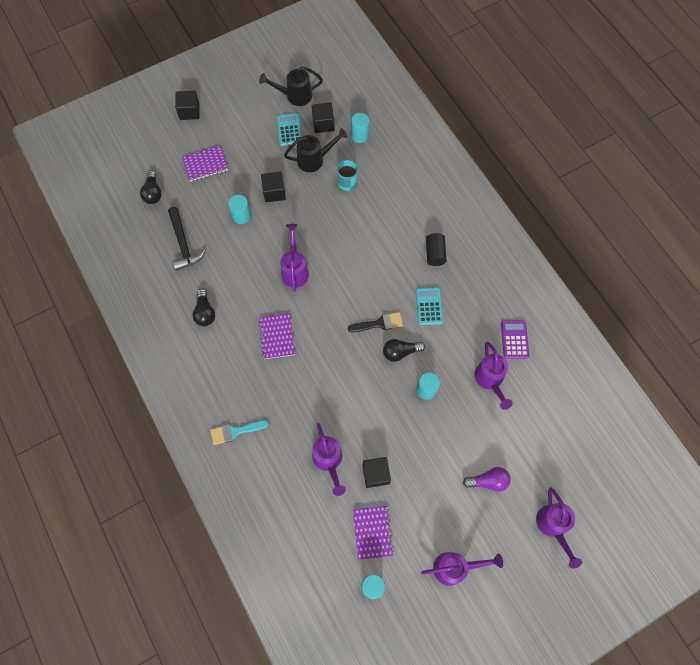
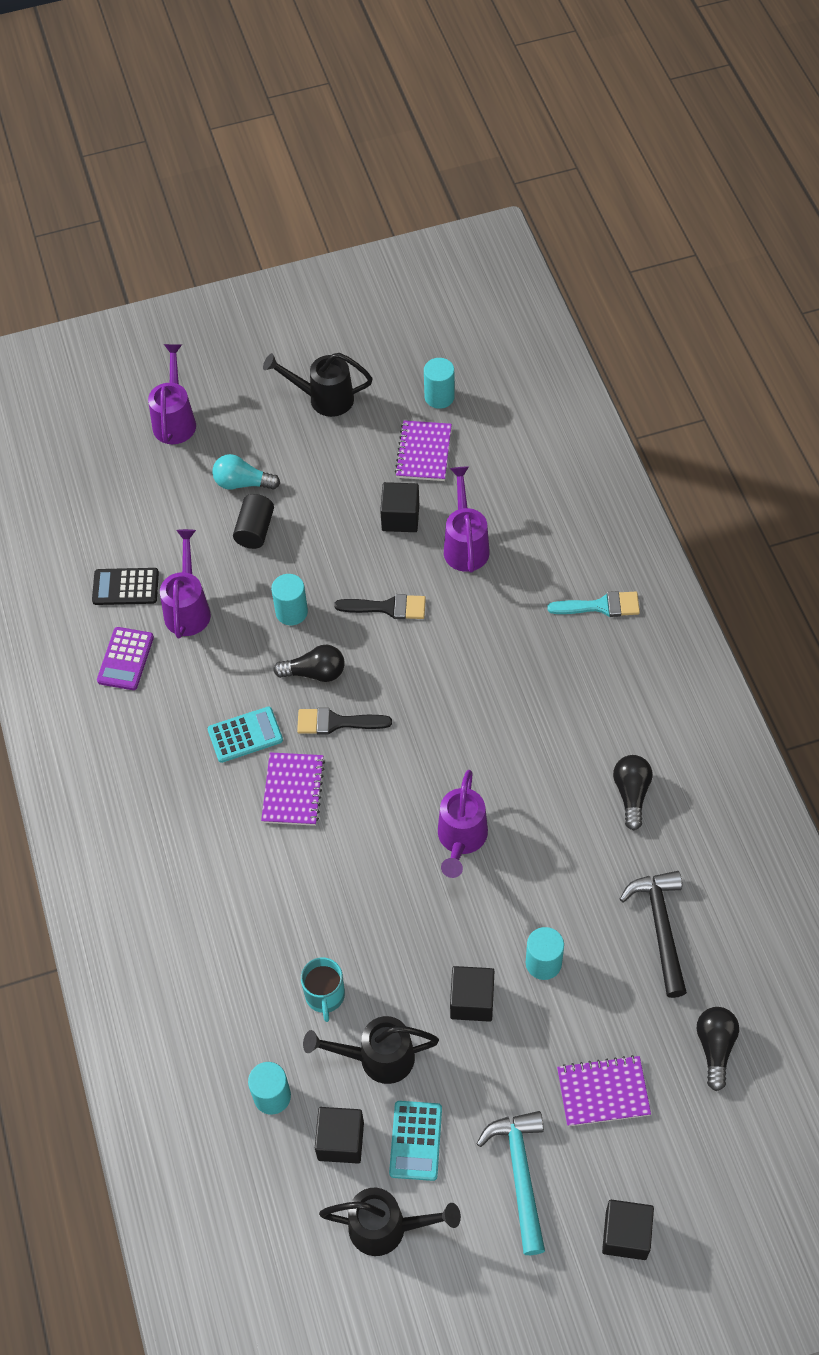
camera: 165 degrees left, 10 degrees down
(239, 126) = (520, 1174): none -> turquoise hammer
(277, 336) = (512, 732): purple notebook -> purple notebook (293, 790)
(368, 404) = (387, 607): none -> black brush
(429, 306) = (245, 735): turquoise calculator -> turquoise calculator turned 120 degrees counterclockwise
(434, 253) = (204, 822): black cylinder -> black cylinder (255, 530)
(455, 568) = (324, 398): purple watering can -> black watering can
(488, 481) = (242, 483): purple light bulb -> turquoise light bulb
(534, 387) = (125, 587): none -> black calculator

